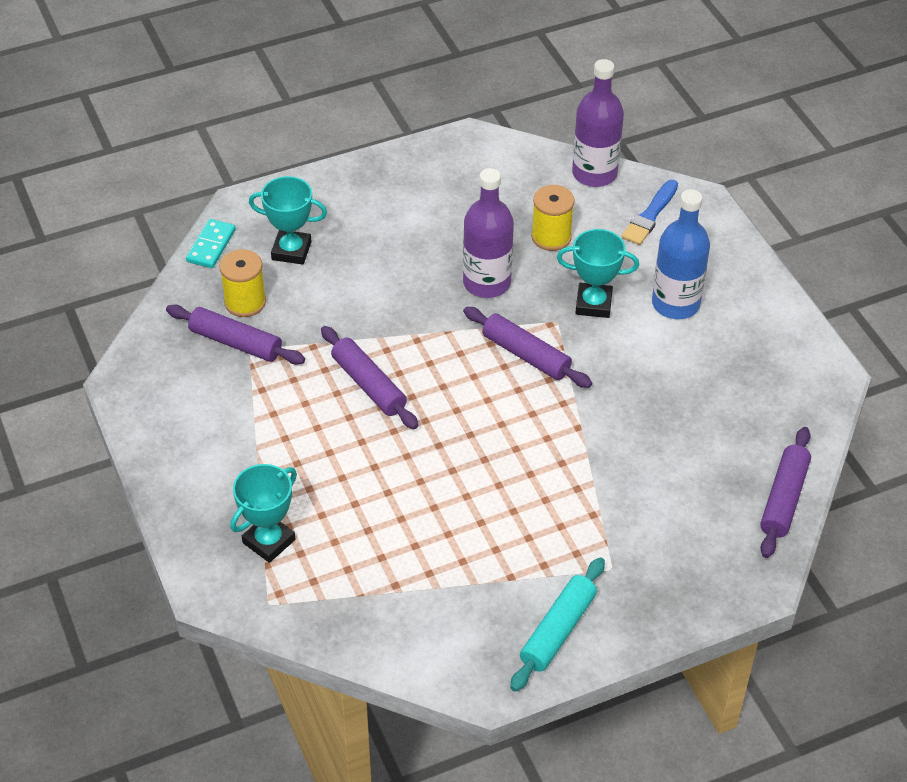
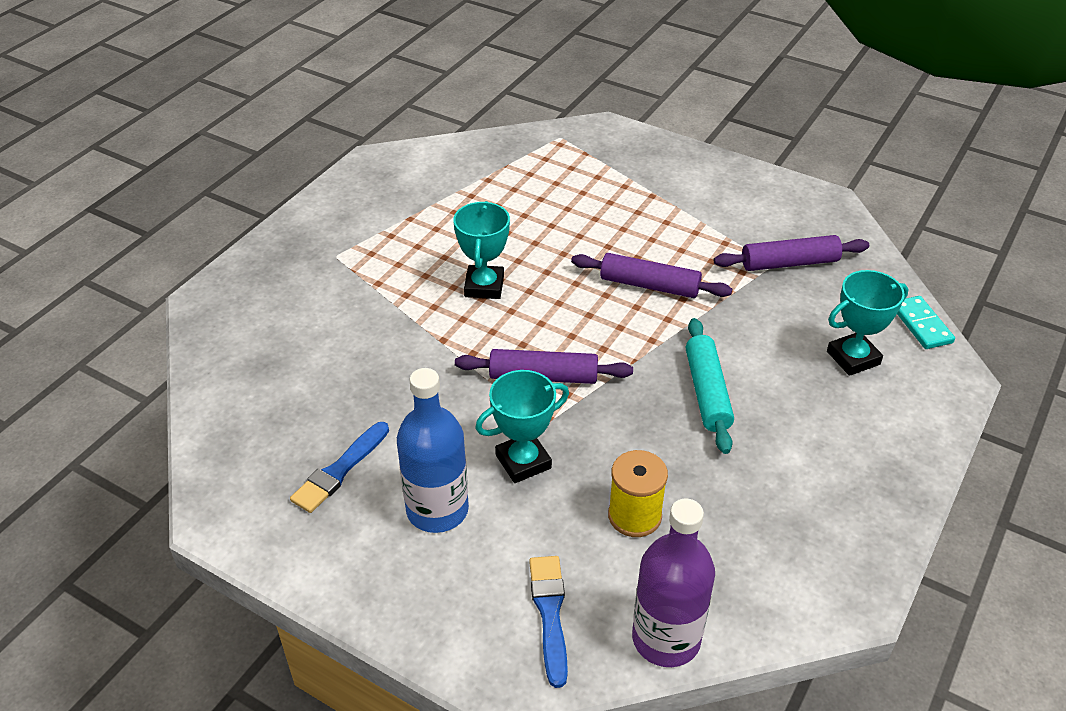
camera: 145 degrees right, 5 degrees down
(245, 302) = (826, 295): yellow spool -> none
(269, 541) = (600, 164): turquoise trophy -> turquoise trophy (484, 286)
(486, 283) = (647, 426): purple bottle -> none
(558, 630) = (349, 204): turquoise rolling pin -> turquoise rolling pin (707, 392)
(726, 363) = (339, 470): none -> blue brush
(784, 499) = (213, 370): purple rolling pin -> none

